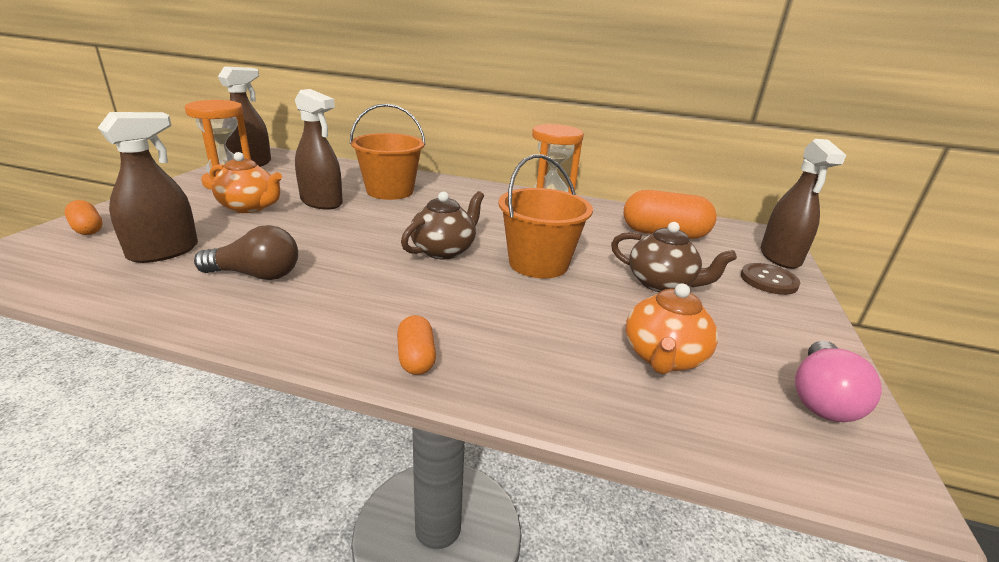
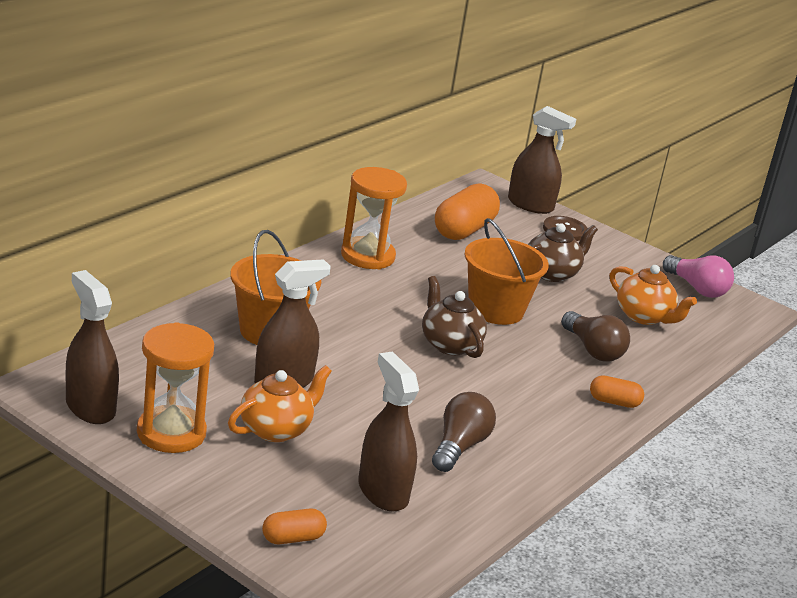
camera: 70 degrees left, 0 degrees up
(527, 328) = (593, 350): none -> brown light bulb

